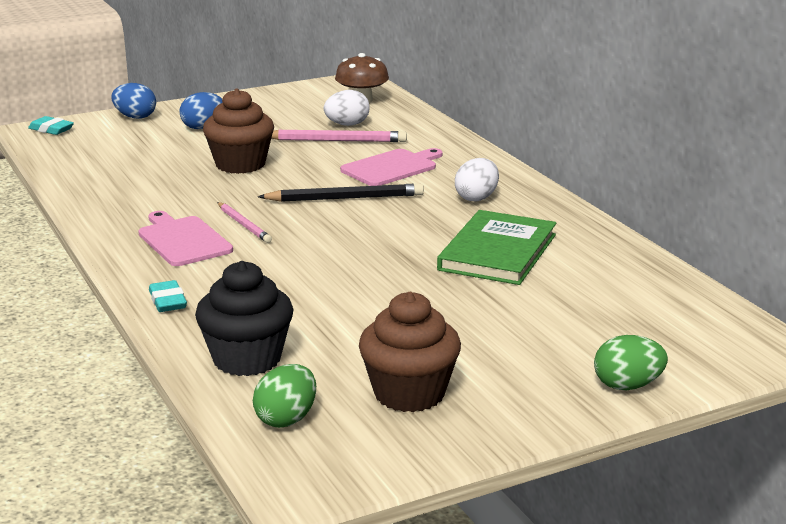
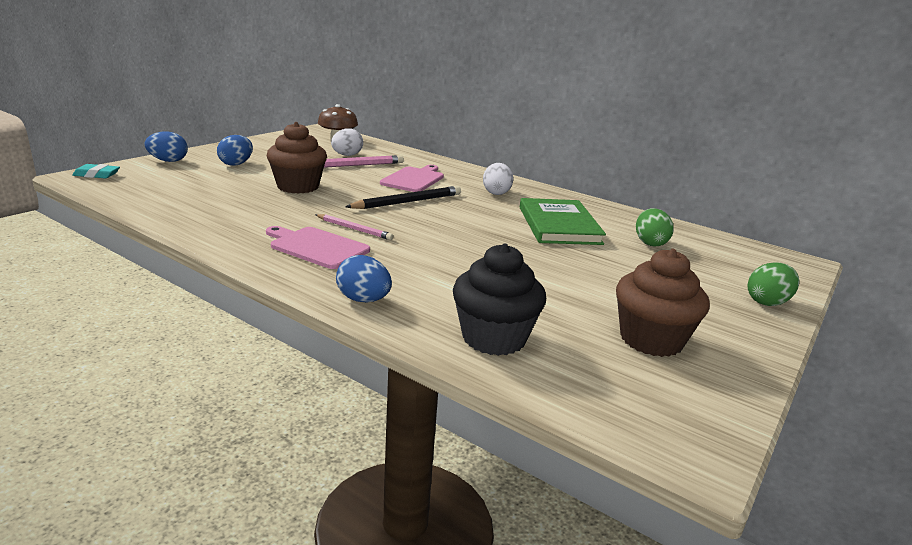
camera: 30 degrees left, 0 degrees up
(167, 301) = (363, 300): turquoise eraser -> blue egg
(286, 419) = (596, 386): green egg -> green egg (650, 243)

